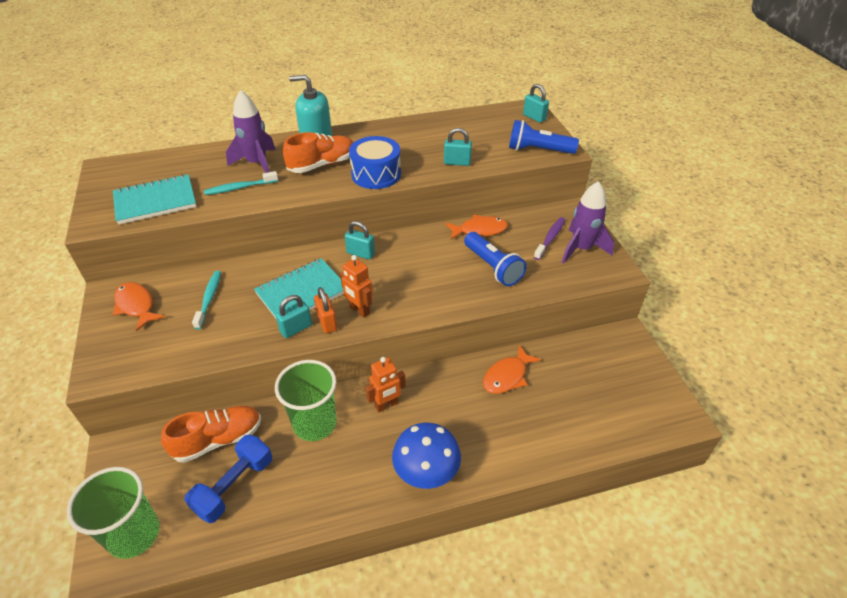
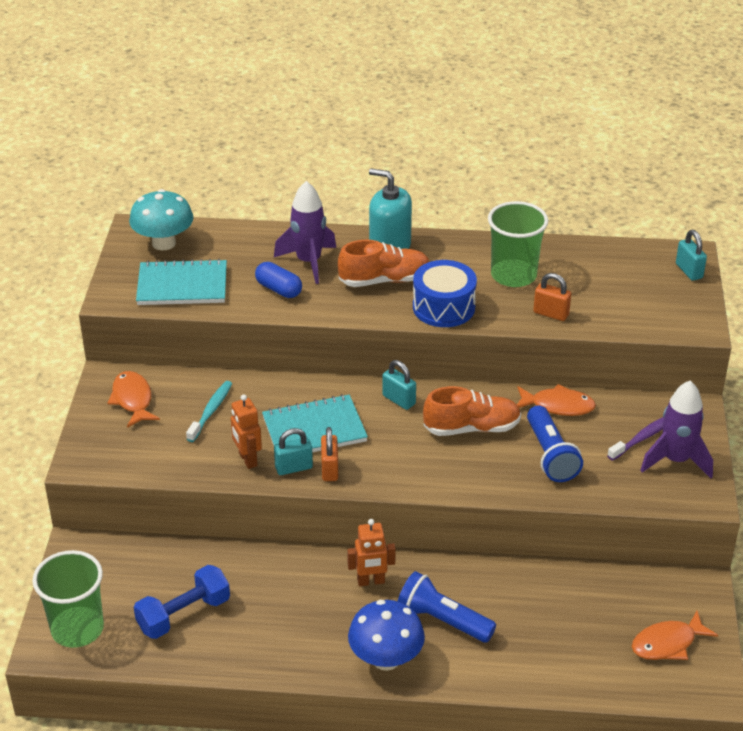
camera: 20 degrees right, 5 degrees down
(131, 173) = (164, 243): none -> turquoise mushroom
(218, 440) = (180, 566): orange shoe -> orange shoe (472, 428)
(239, 188) = (279, 289): turquoise toothbrush -> blue capsule
(314, 423) = (285, 578): green cup -> green cup (513, 275)
(359, 310) = (370, 465): orange robot -> orange robot (247, 460)
(457, 162) = (551, 314): turquoise padlock -> orange padlock
(507, 376) = (524, 589): orange fish -> orange fish (667, 643)
(538, 150) = (665, 319): blue flashlight -> blue flashlight (442, 620)

